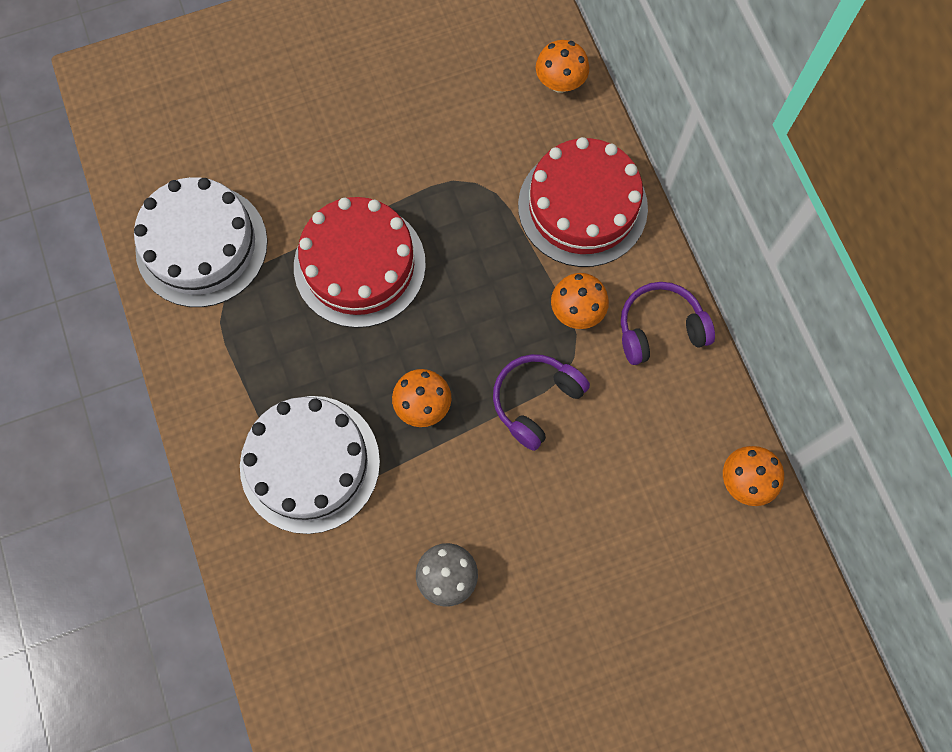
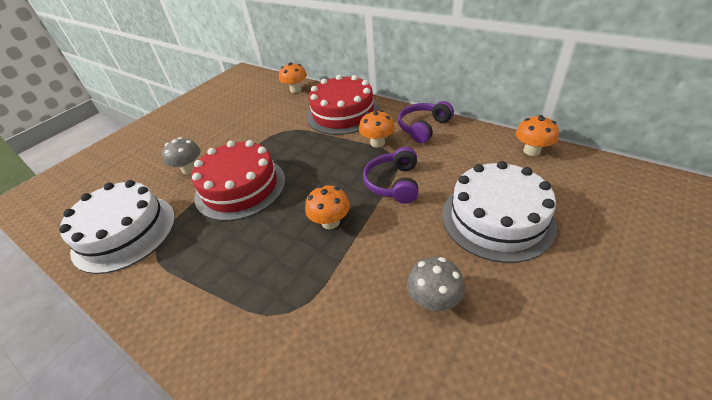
camera: 30 degrees left, 30 degrees down
(310, 463) = (276, 299): white cake -> white cake (497, 218)
(316, 176) = (189, 169): none -> grey mushroom

